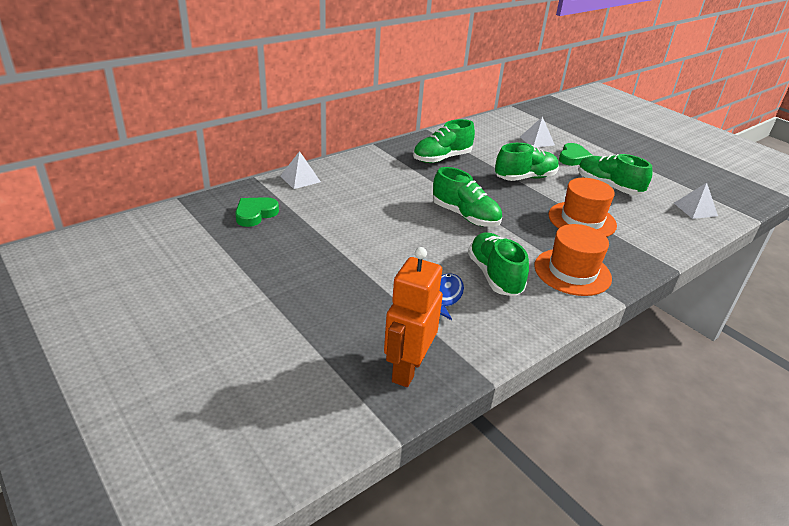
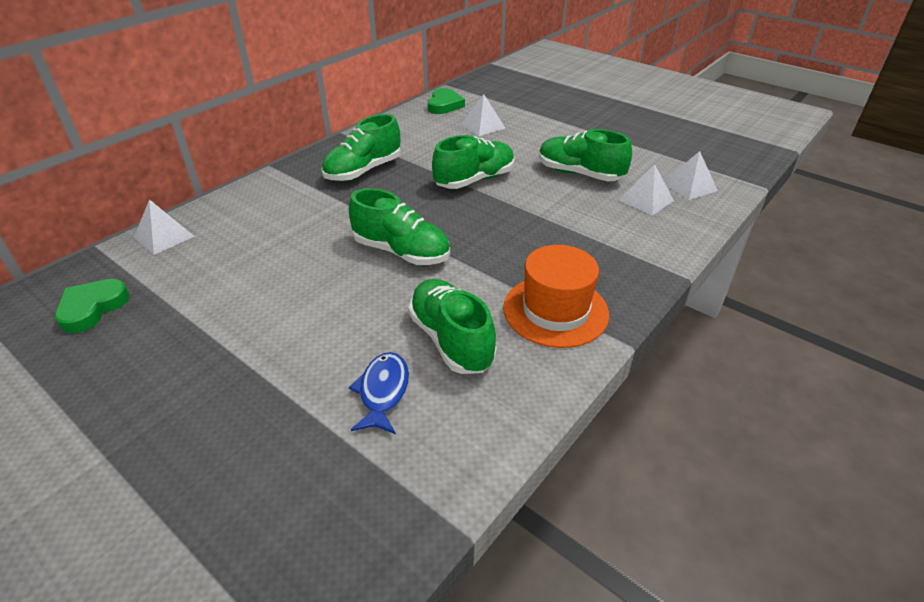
camera: 10 degrees left, 5 degrees up
(407, 369) = (334, 544): orange robot -> none
(573, 158) = (530, 141): green heart -> green heart (444, 105)
(582, 220) = (555, 228): orange hat -> none
(657, 213) = (646, 200): none -> white pyramid

